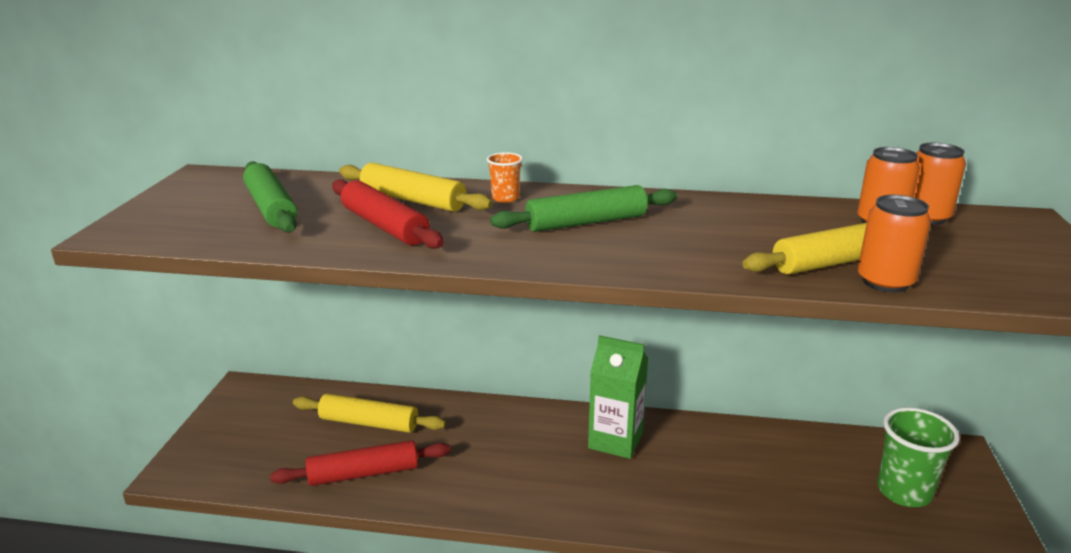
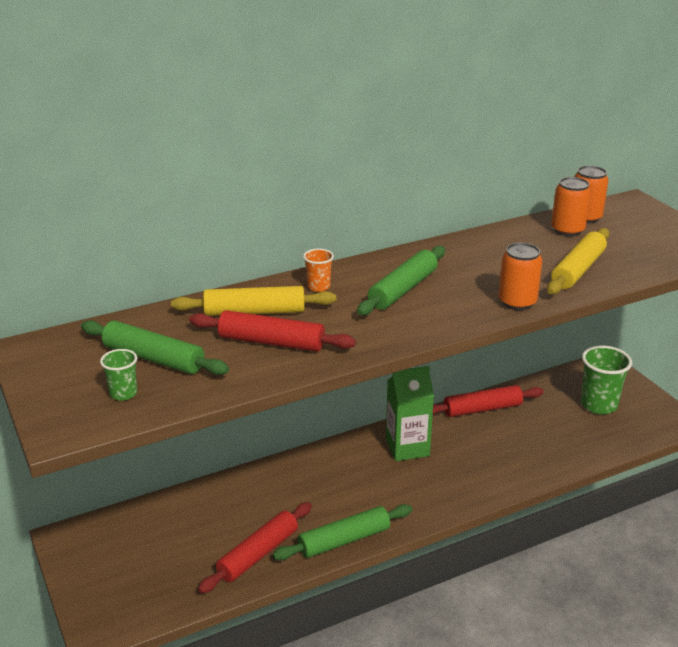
camera: 35 degrees left, 5 degrees up
(202, 224) = (123, 393): none -> green cup
(369, 423) = (215, 516): yellow rolling pin -> none
(452, 500) = (344, 540): none -> green rolling pin
(742, 437) = (482, 409): none -> red rolling pin
(885, 282) = (617, 275): orange can -> orange can (517, 302)

